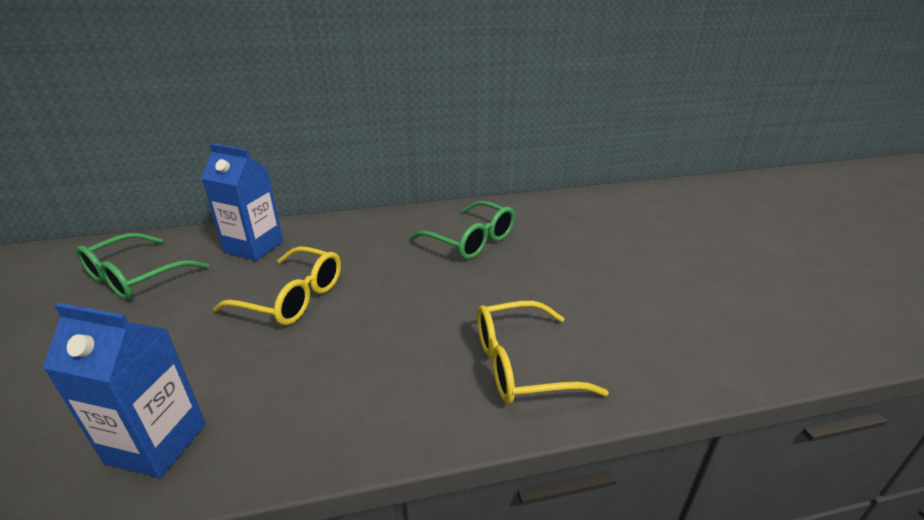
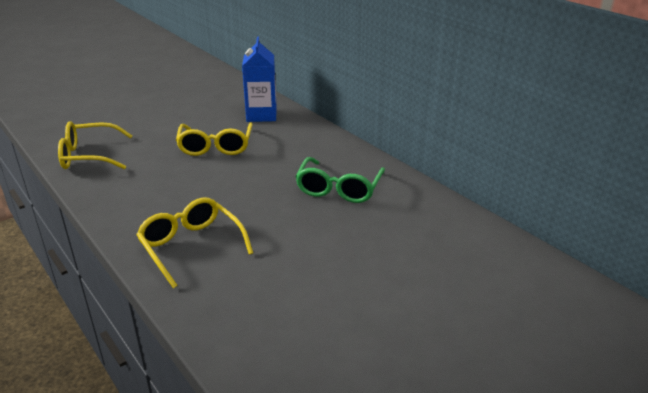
camera: 65 degrees right, 0 degrees up
(135, 278) = (206, 98): green glasses -> none
(156, 443) = (89, 156): blue carton -> yellow glasses

